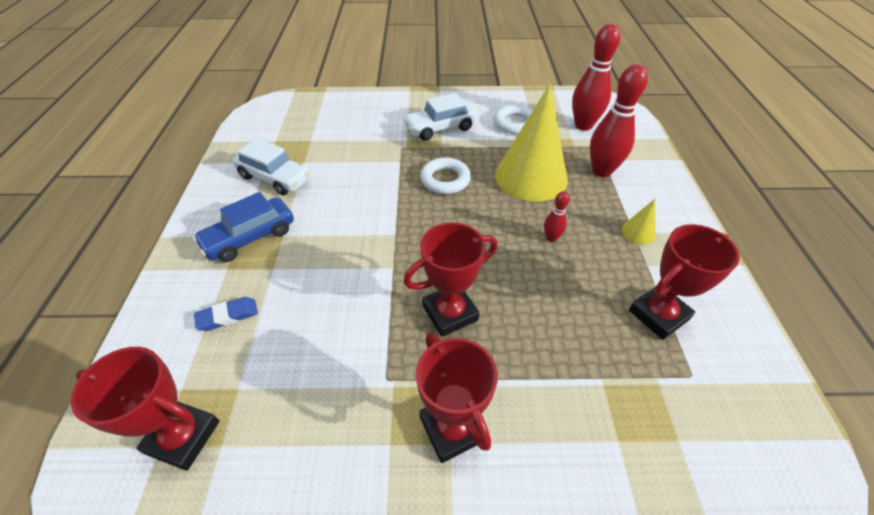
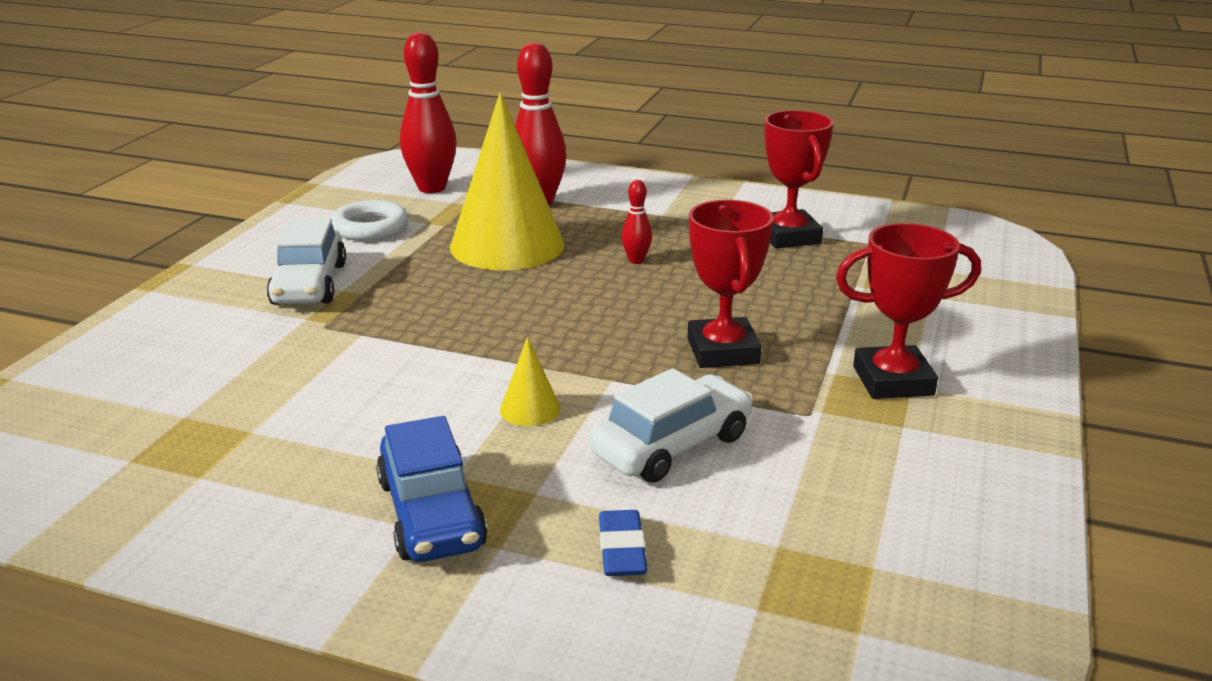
camera: 70 degrees left, 20 degrees down
(183, 437) = (849, 604): red trophy -> none
(275, 178) = (269, 470): white car -> white car (672, 445)
(445, 180) = (451, 305): white ring -> none
(638, 232) = (663, 212): yellow cone -> yellow cone (530, 409)

